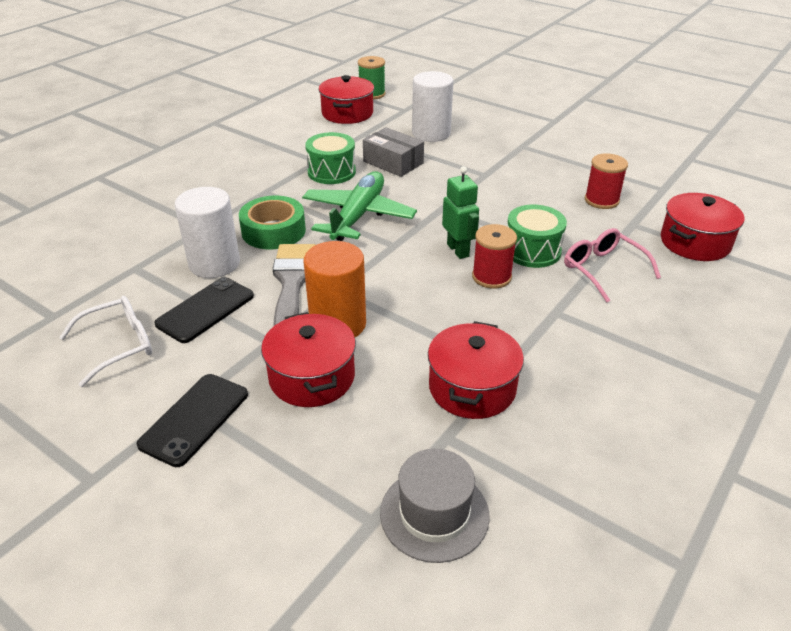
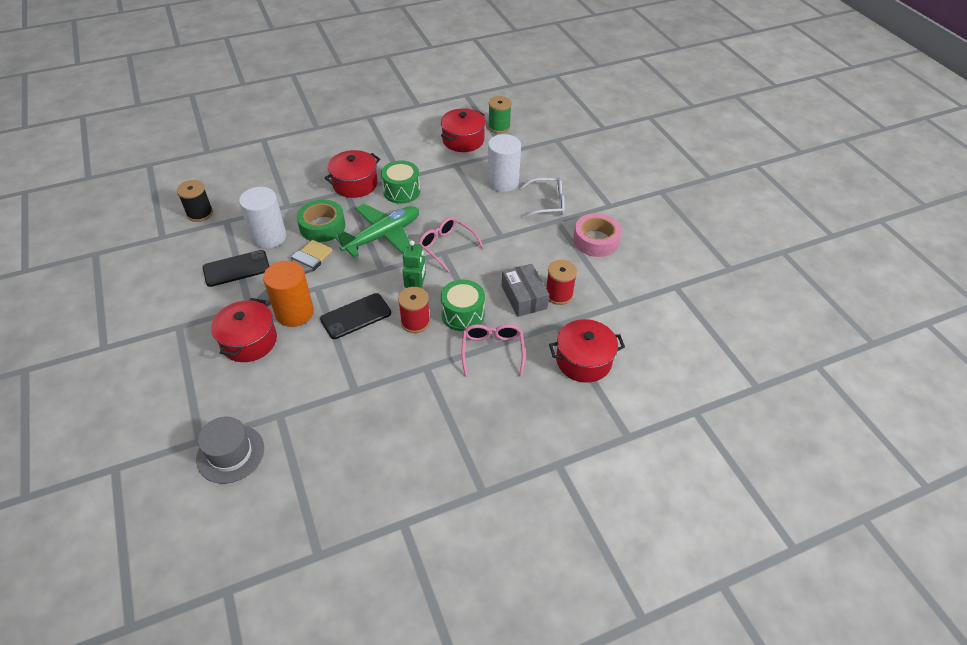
camera: 30 degrees right, 10 degrees up
(86, 273) = (200, 213): none -> black spool
(119, 345) = (177, 272): white glasses -> white glasses (547, 203)
(195, 419) = (173, 337): black phone -> black phone (356, 316)
(393, 162) = (449, 199): grey box -> grey box (524, 297)
(440, 201) = (446, 246): none -> pink glasses
(472, 388) = (323, 392): red pot -> red pot (355, 184)
(578, 149) = (596, 240): none -> pink tape

